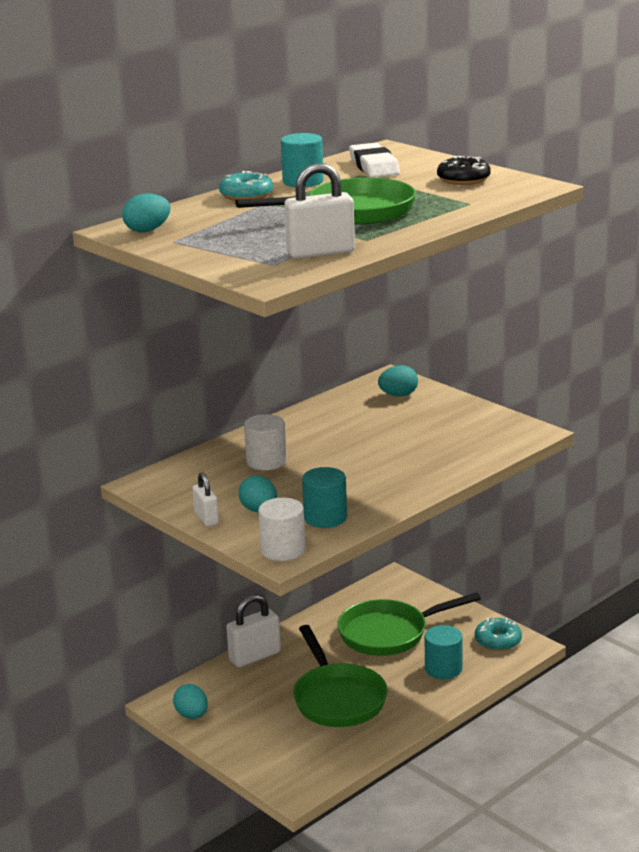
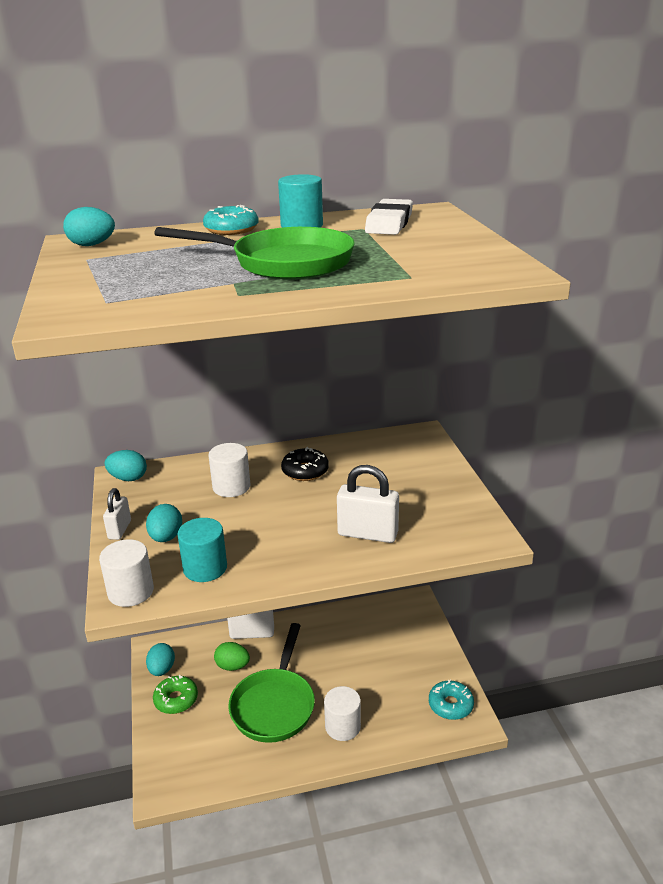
camera: 30 degrees right, 5 degrees up
(234, 730) = (176, 699): none -> green donut
(264, 687) = (232, 666): none -> green egg
(320, 252) = (170, 299): white padlock -> white padlock (367, 534)
(389, 633) = (367, 656): green pan -> none
(398, 395) = (410, 454): turquoise egg -> turquoise egg (128, 478)
(417, 689) = (343, 726): none -> white cylinder
(443, 669) = (381, 714): turquoise cylinder -> none
(463, 179) = (449, 250): black donut -> black donut (305, 471)

